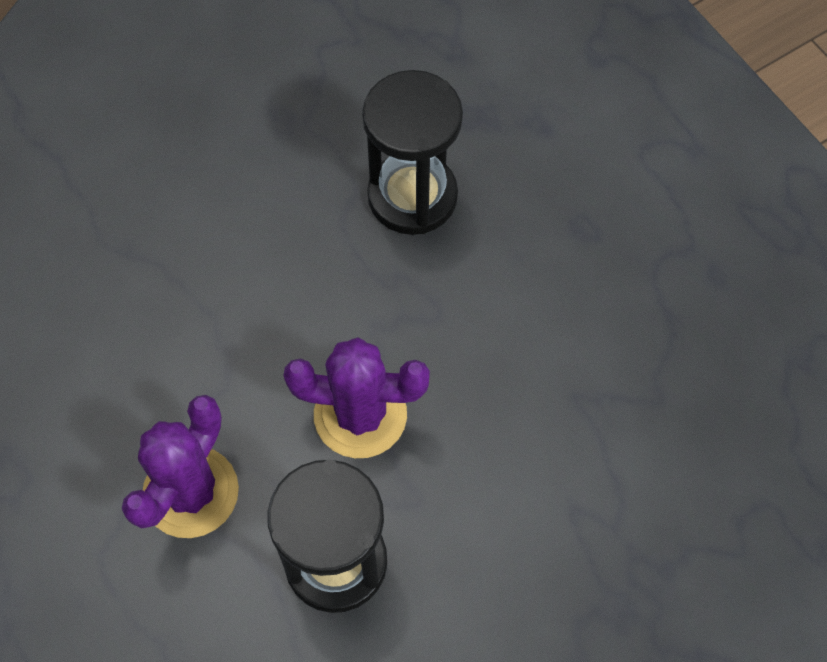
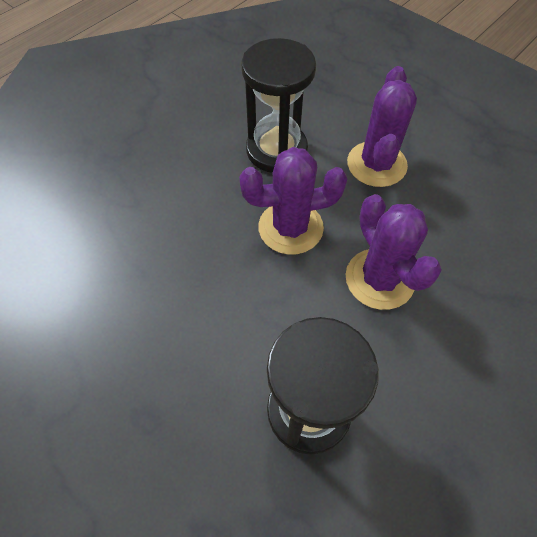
camera: 165 degrees right, 5 degrees down
(273, 314) = (379, 279): none -> purple cactus

